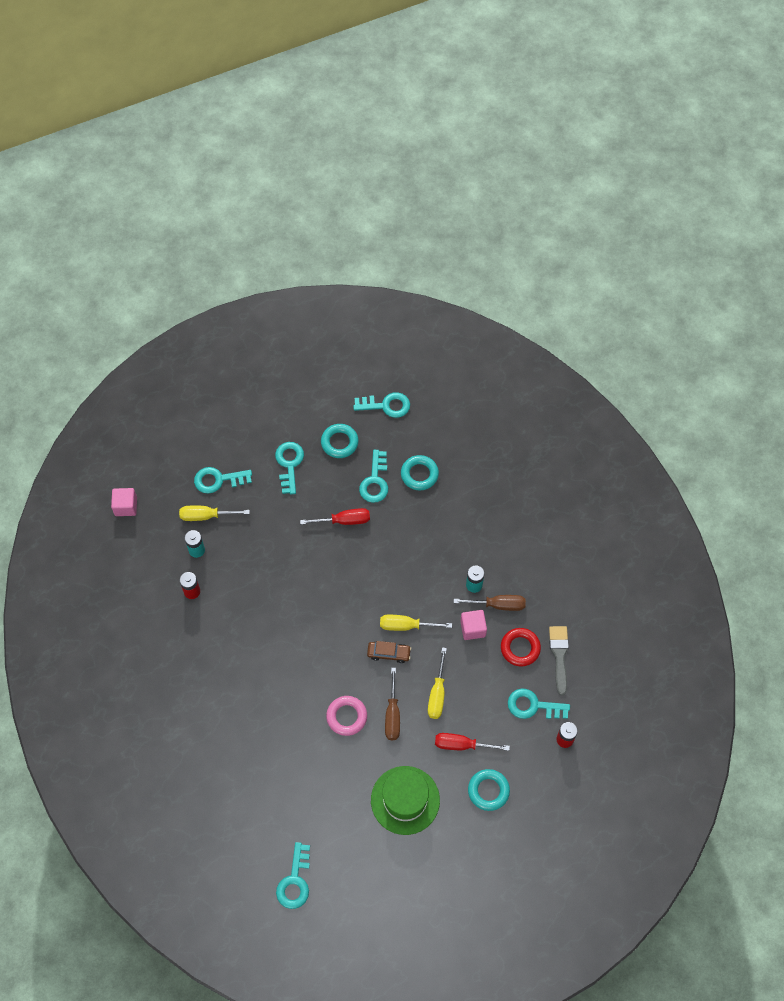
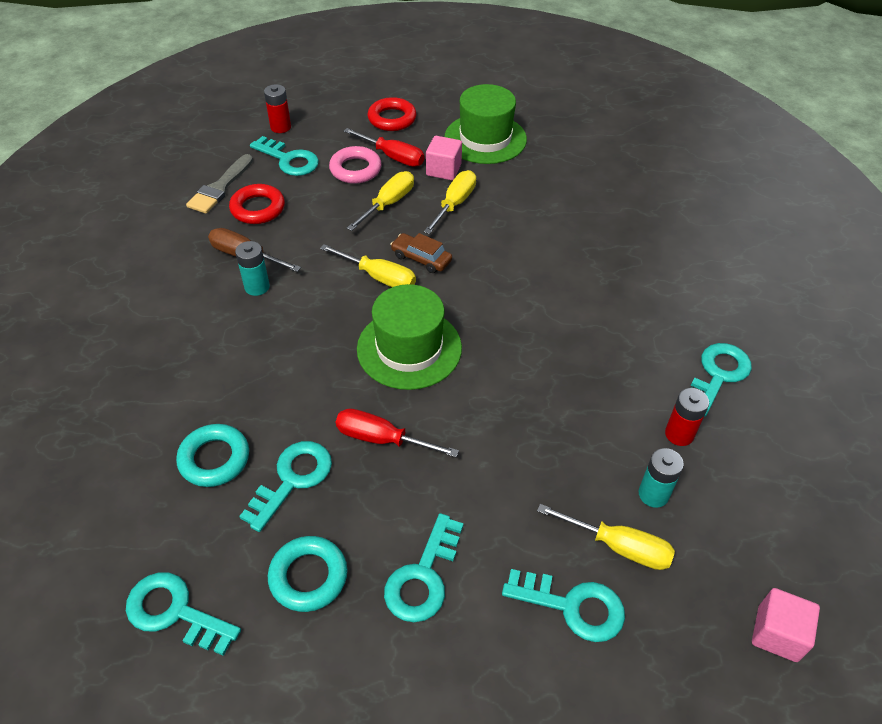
camera: 155 degrees left, 15 degrees down
(295, 881) = (637, 122): turquoise key -> turquoise key (718, 375)
(346, 717) = (512, 220): pink ring -> pink ring (355, 169)
(360, 582) = (409, 348): none -> green hat
(392, 714) = (454, 204): brown screwdriver -> yellow screwdriver
(473, 628) = (297, 245): pink cube -> pink cube (443, 170)
(488, 791) = (392, 119): turquoise ring -> red ring

